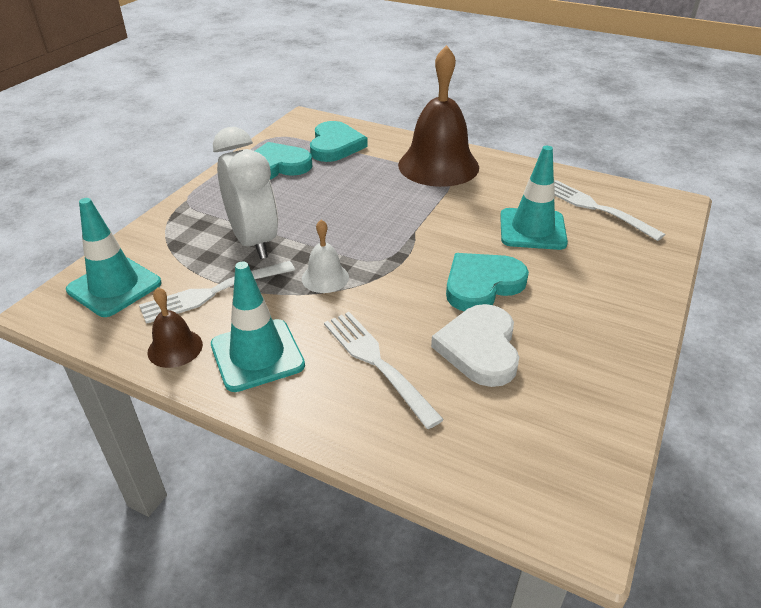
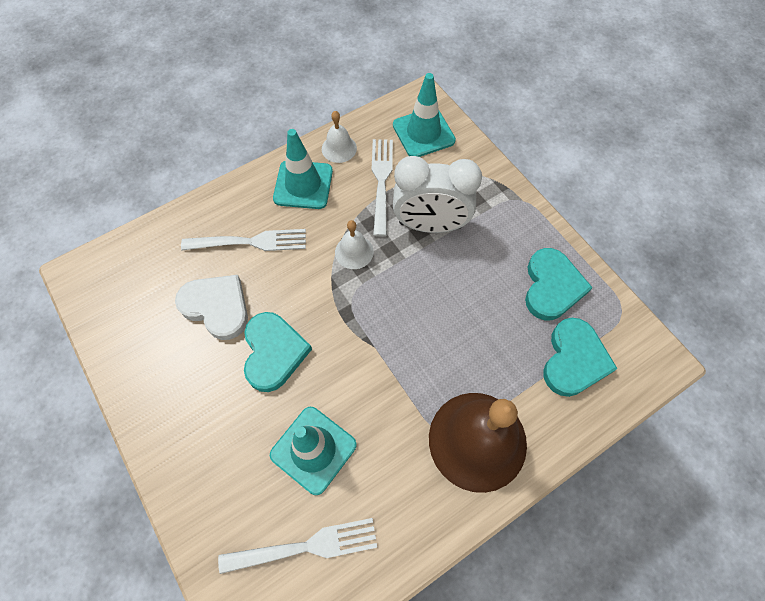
camera: 120 degrees right, 25 degrees up
(175, 348) = (339, 148): brown bell -> white bell
(335, 145) = (574, 360): turquoise heart -> turquoise heart turned 105 degrees counterclockwise

